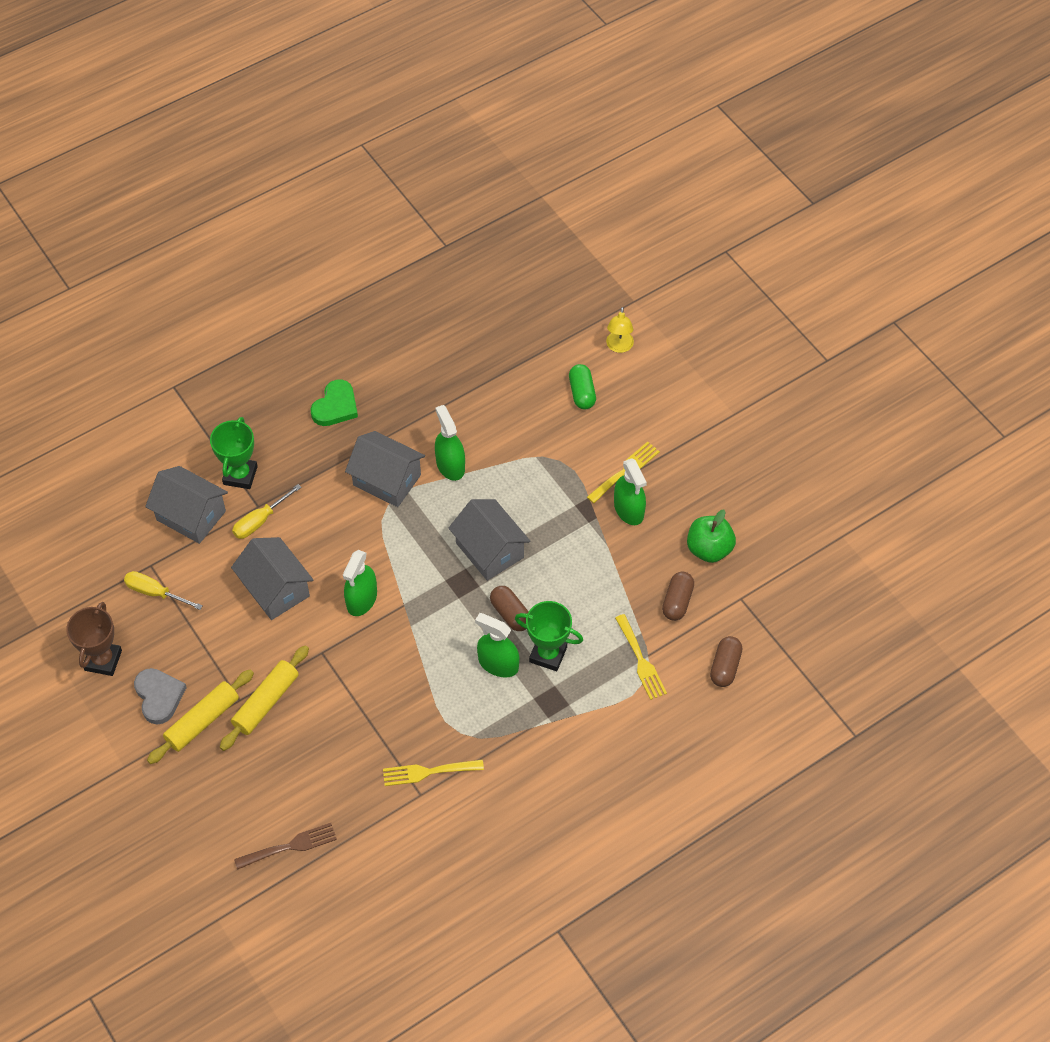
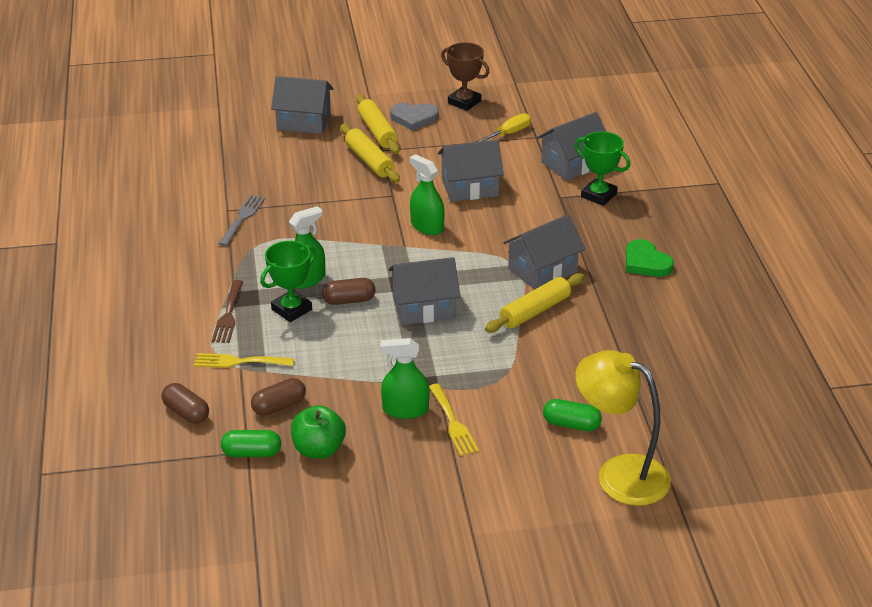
camera: 115 degrees right, 20 degrees down
(213, 807) = (304, 121): none -> grey house
(260, 521) = (543, 195): yellow screwdriver -> none
(290, 846) = (243, 145): brown fork -> brown fork (228, 315)
(428, 772) = (242, 218): yellow fork -> grey fork
(450, 465) = (535, 311): green spray bottle -> yellow rolling pin
(619, 347) = (619, 474): yellow lamp -> yellow lamp, size x2.10
(677, 601) = (279, 406): brown capsule -> brown capsule turned 75 degrees counterclockwise
(741, 594) = (252, 453): none -> green capsule

